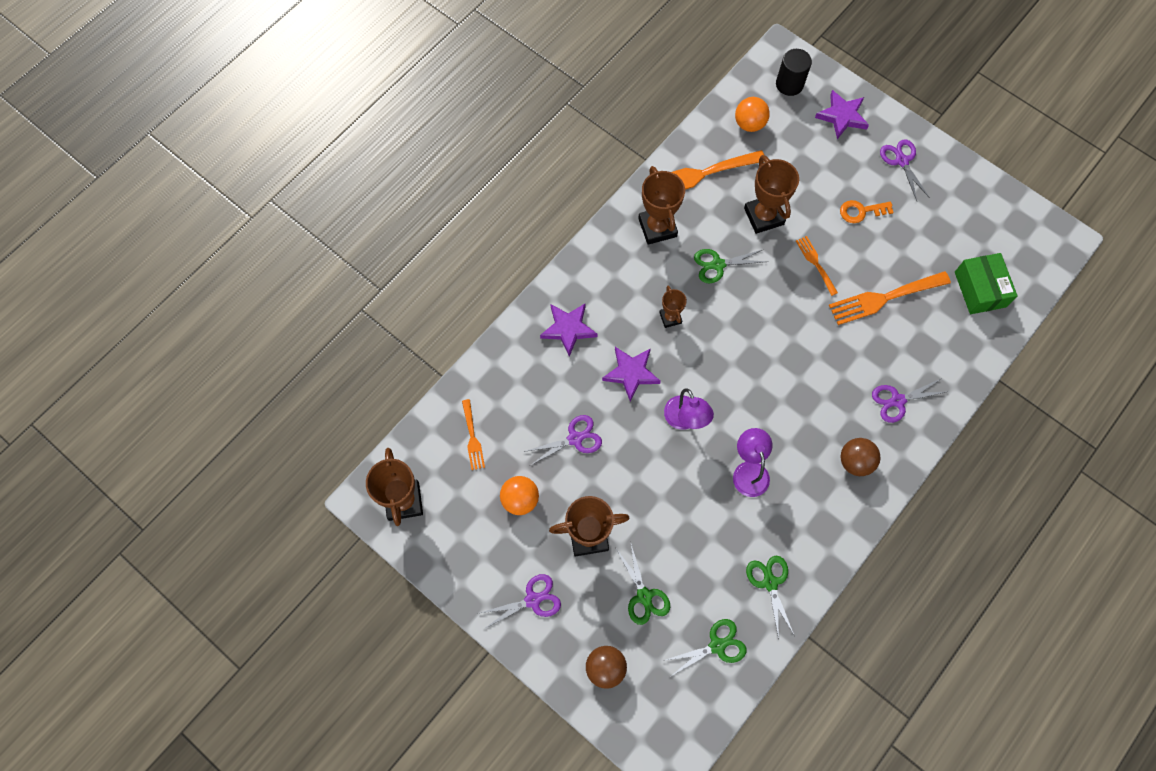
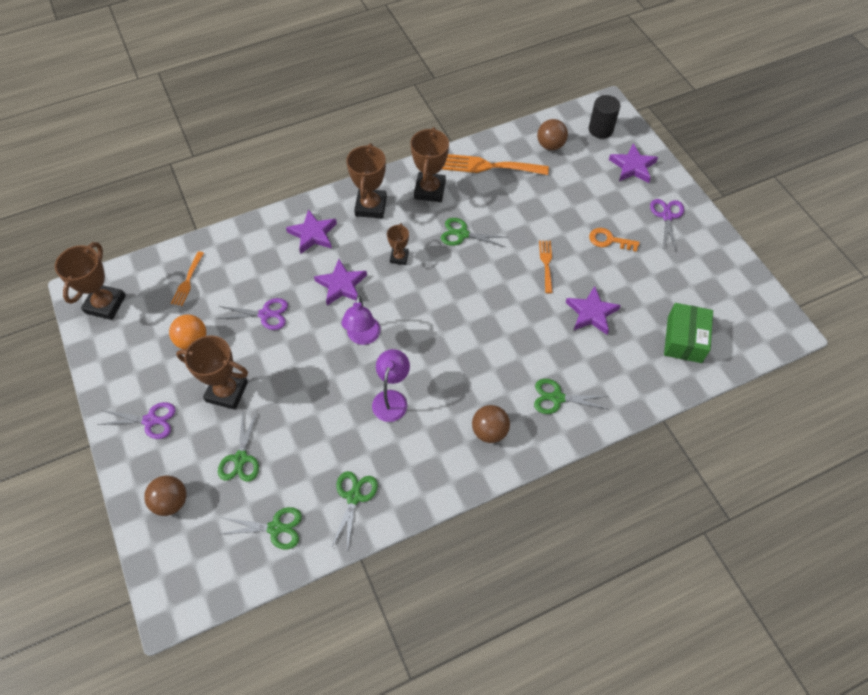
camera: 25 degrees right, 10 degrees down
(749, 124) = (550, 145): orange ball -> brown ball
(763, 216) = (522, 214): brown trophy -> brown trophy (371, 206)
(884, 298) = (591, 313): orange fork -> purple star
(897, 401) = (557, 398): purple scissors -> green scissors

